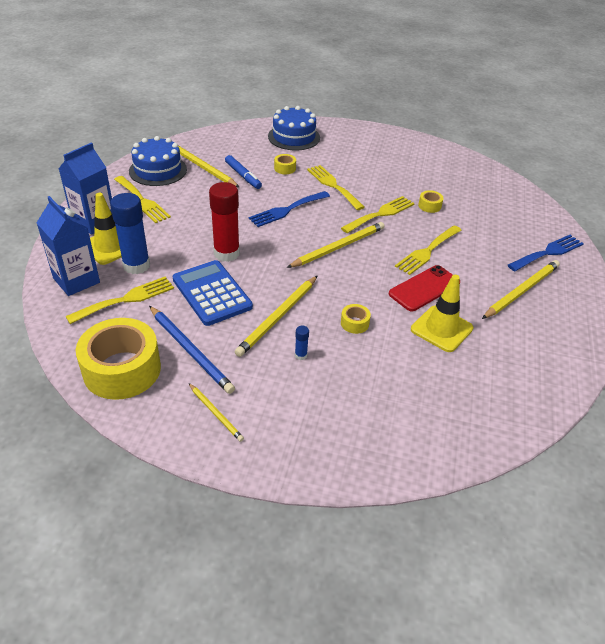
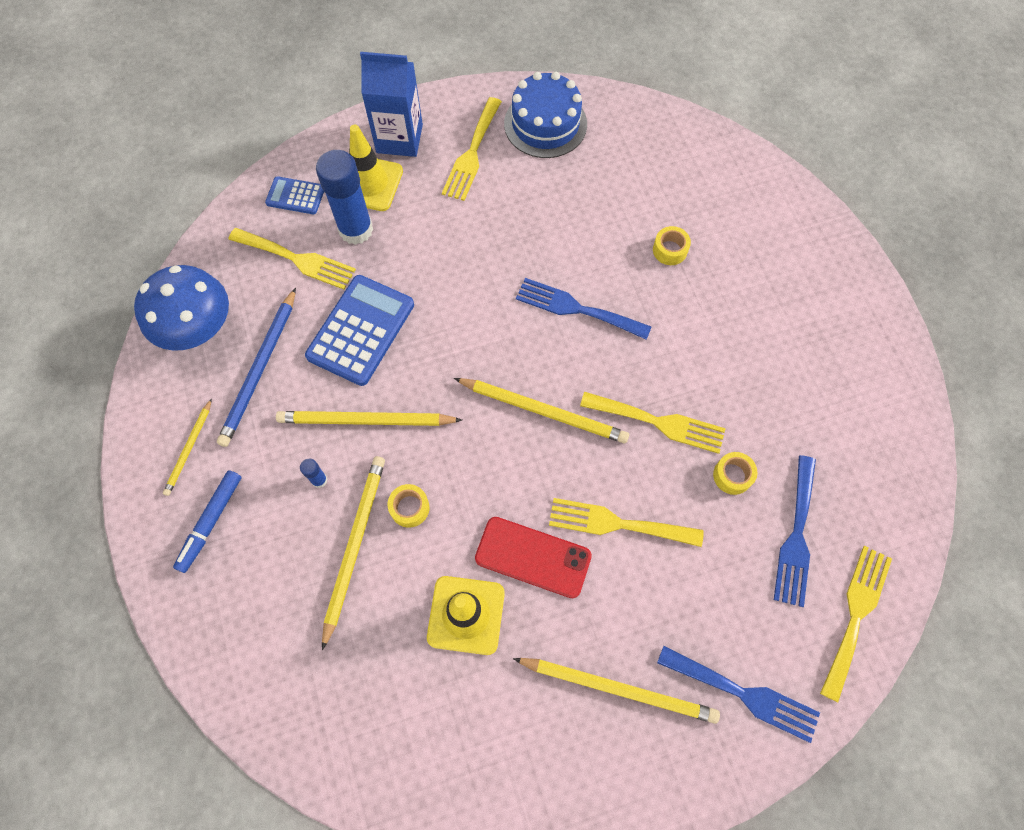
camera: 60 degrees right, 25 degrees up
(76, 280) = (295, 196): blue carton -> blue calculator
(122, 369) = (198, 328): yellow tape -> blue mushroom
(202, 167) = (591, 162): yellow pencil -> yellow pencil (354, 546)
(226, 253) = (440, 299): red glue stick -> none
(243, 176) = (610, 216): blue marker -> blue marker (211, 522)
(294, 137) = (759, 213): blue cake -> none
(333, 185) = (678, 329): yellow fork -> yellow fork (855, 614)
(476, 202) = (796, 536): none -> blue fork

